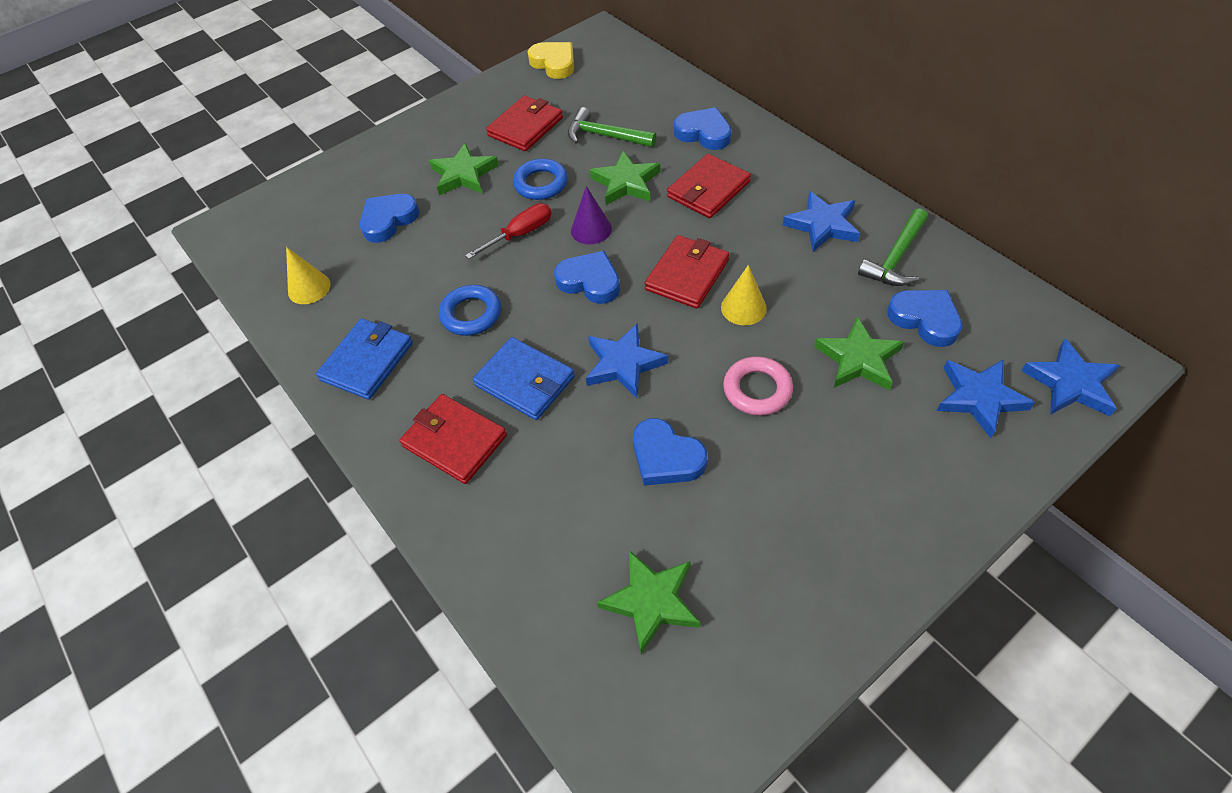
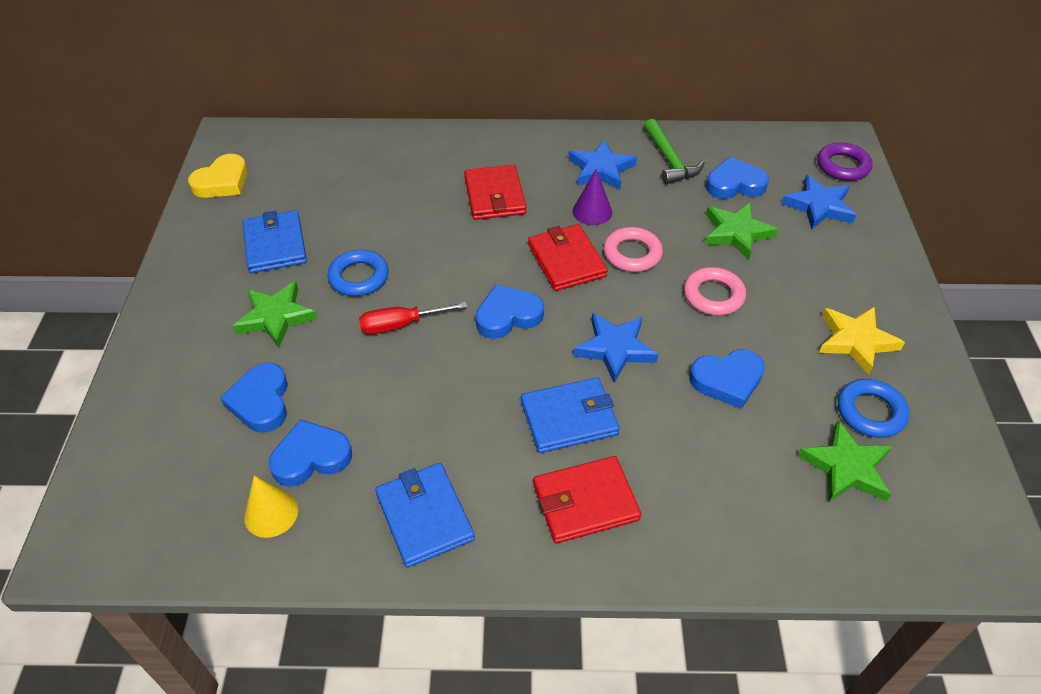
camera: 55 degrees left, 5 degrees down
(471, 314) = (454, 410): blue ring -> blue ring (870, 412)
(520, 234) = (401, 325): red screwdriver -> red screwdriver turned 105 degrees counterclockwise
(525, 127) = (275, 245): red wallet -> blue wallet
(554, 63) = (222, 182): yellow heart -> yellow heart turned 135 degrees clockwise
(591, 229) = (452, 281): purple cone -> purple cone (592, 211)
(605, 136) = (358, 209): green hammer -> none
(626, 183) = (427, 231): green star -> none
(703, 133) = (432, 160): blue heart -> blue heart (311, 457)
(743, 308) = (632, 254): yellow cone -> pink ring
(820, 528) = (856, 341): none -> yellow star
(1070, 383) = (842, 166): blue star -> purple ring

